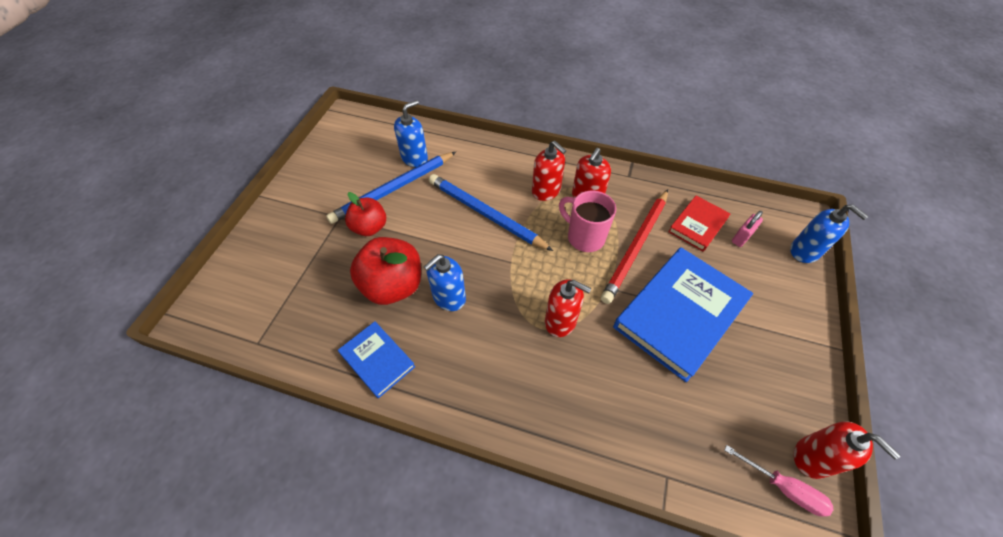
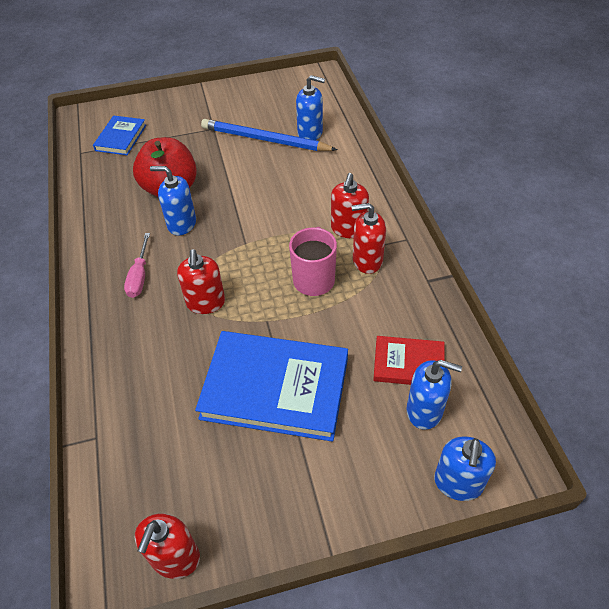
camera: 60 degrees right, 5 degrees down
(370, 227) = (215, 148): red apple -> none
(377, 360) = (101, 214): blue book -> blue book (121, 138)
(485, 214) = (285, 203): blue pencil -> none
(636, 247) = (334, 323): red pencil -> none
(741, 237) = (424, 411): pink padlock -> blue soap dispenser
(783, 488) = (129, 538): pink screwdriver -> pink screwdriver (139, 276)

